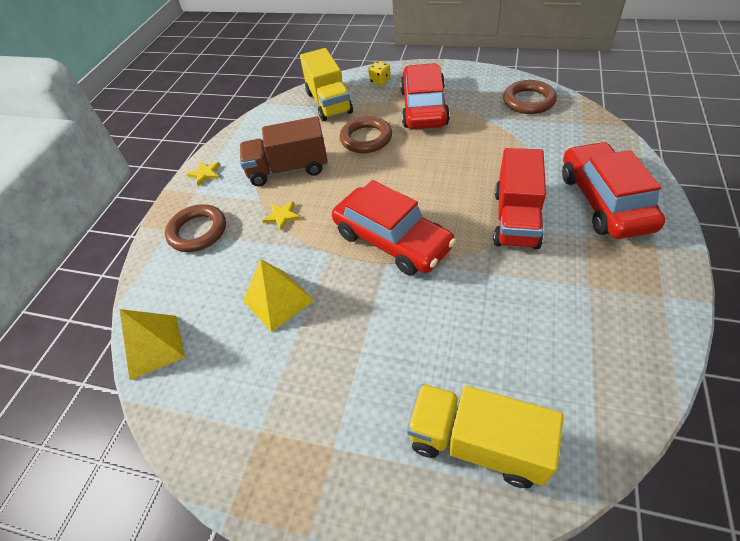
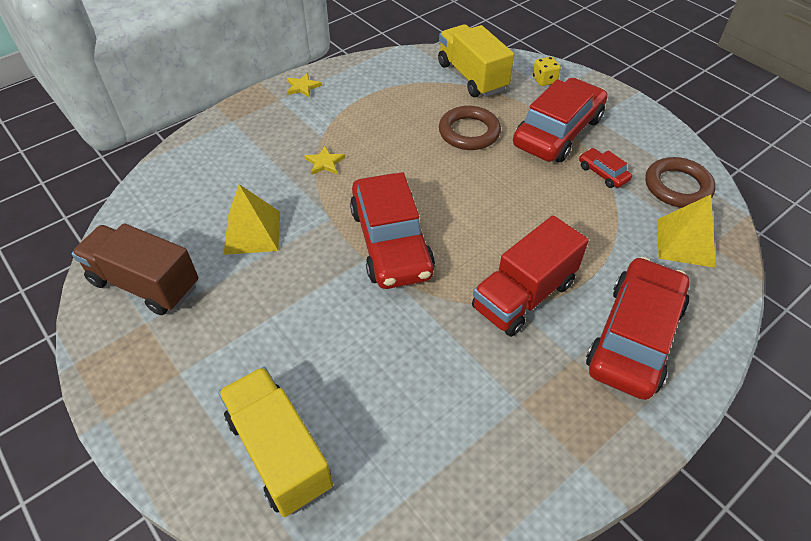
camera: 30 degrees right, 0 degrees up
(153, 346) = (137, 209): yellow pyramid -> yellow pyramid (685, 242)
(198, 231) = (250, 135): brown ring -> none
(288, 169) = (372, 122): brown truck -> brown truck (145, 284)
(329, 103) = (472, 77): yellow truck -> yellow truck turned 135 degrees clockwise
(478, 117) = (603, 173): none -> red car

